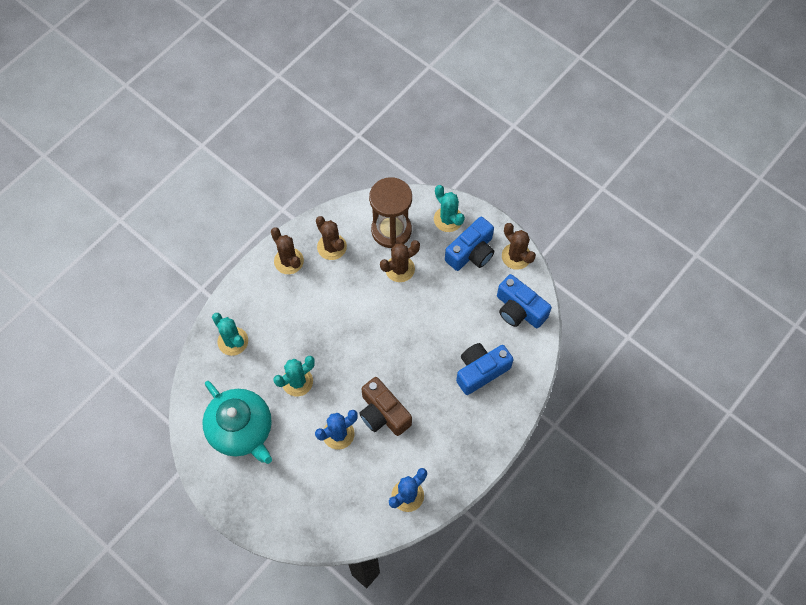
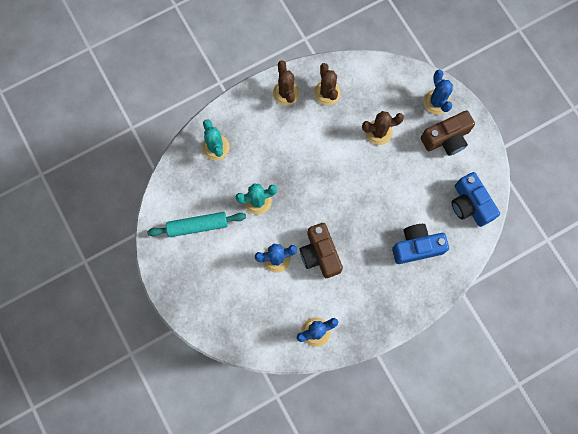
camera: 20 degrees right, 10 degrees up
(241, 430) = (197, 226): turquoise teapot -> turquoise rolling pin
(391, 230) = (383, 95): brown hourglass -> none
(448, 219) = (436, 102): turquoise cactus -> blue cactus
(471, 252) = (446, 139): blue camera -> brown camera
(516, 256) = (484, 155): brown cactus -> none

